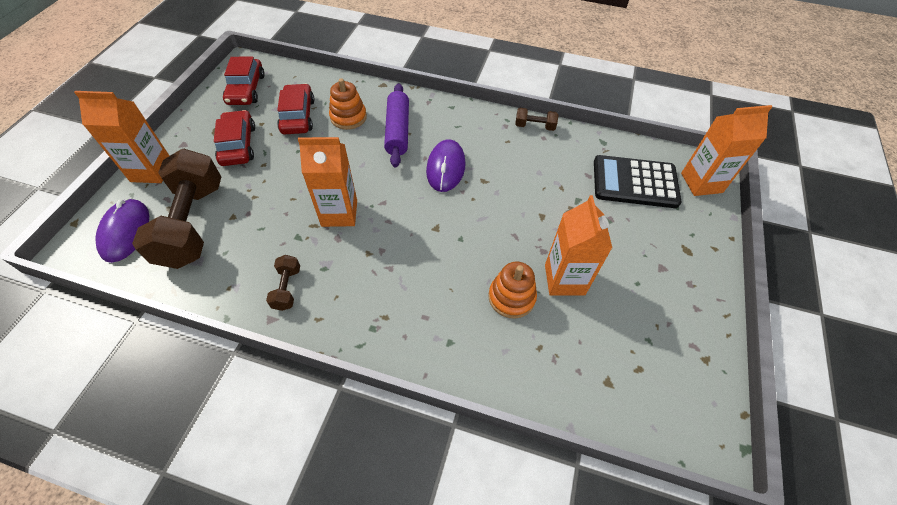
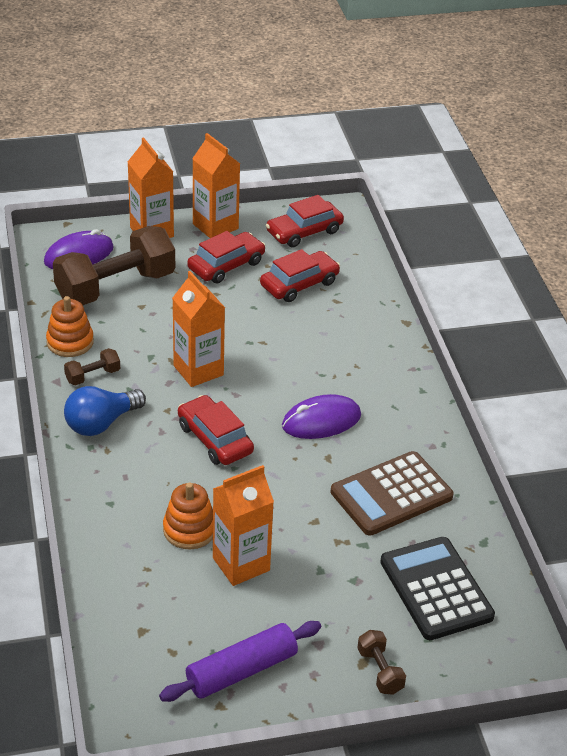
camera: 60 degrees right, 15 degrees down
(348, 117) = (330, 319): orange stacking toy -> orange stacking toy (70, 342)
(350, 307) = (101, 423): none -> blue light bulb
(398, 131) = (343, 364): purple rolling pin -> purple rolling pin (241, 671)
(422, 236) = (215, 439): none -> red car
(534, 126) = (454, 471): brown dumbbell -> brown dumbbell (380, 671)
(538, 165) = (391, 494): none -> brown calculator
(701, 183) = (491, 655): orange carton -> orange carton (215, 226)

